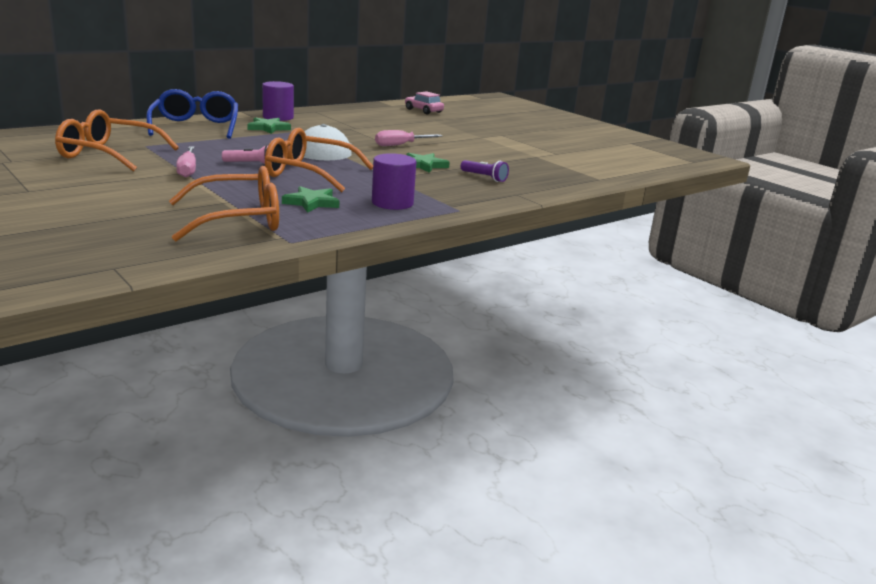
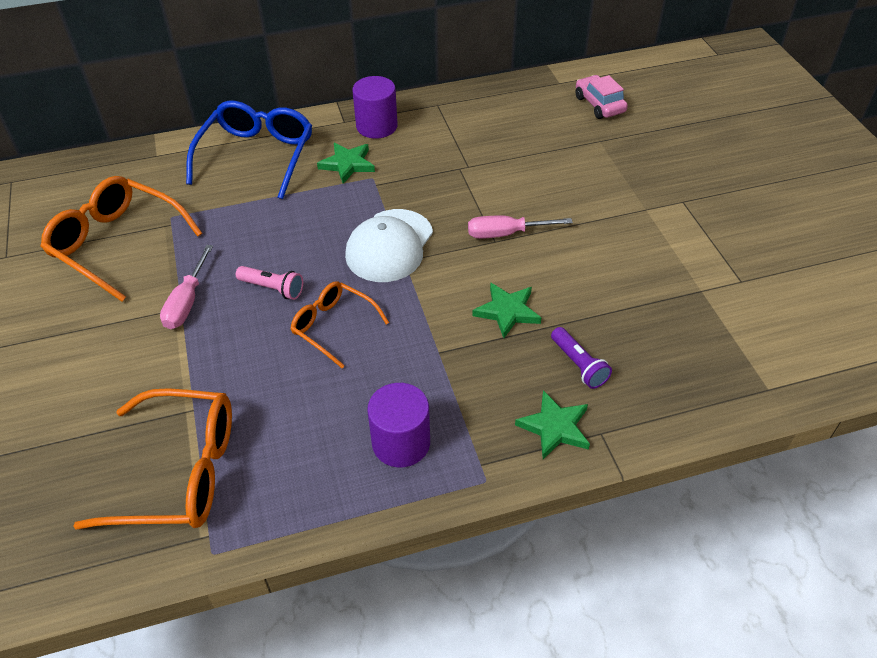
camera: 25 degrees right, 25 degrees up
(309, 173) = (333, 326): orange glasses -> orange glasses, size x0.60
(311, 203) = (294, 427): green star -> green star (554, 427)

